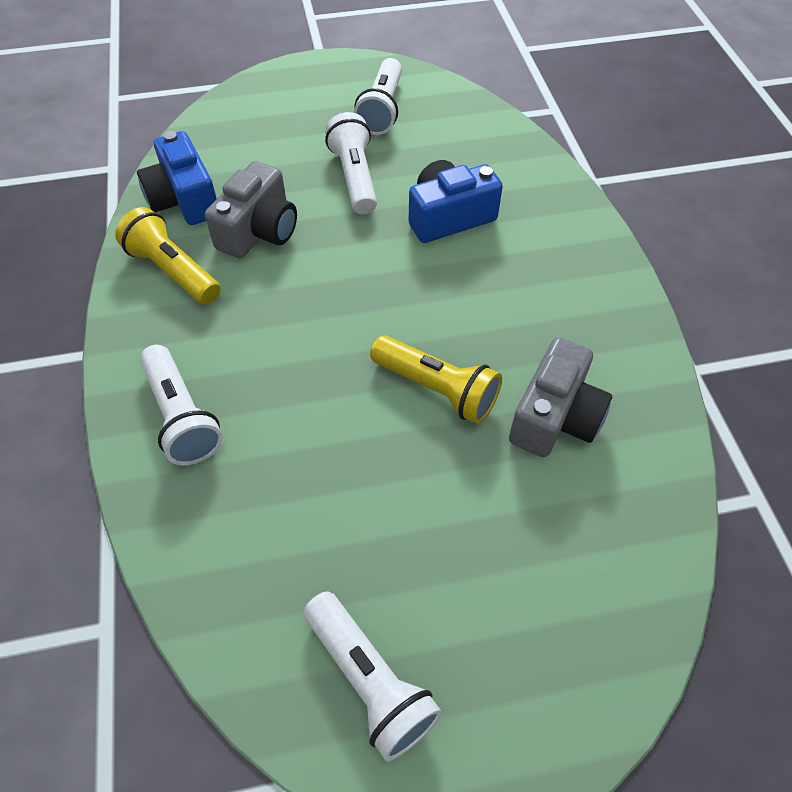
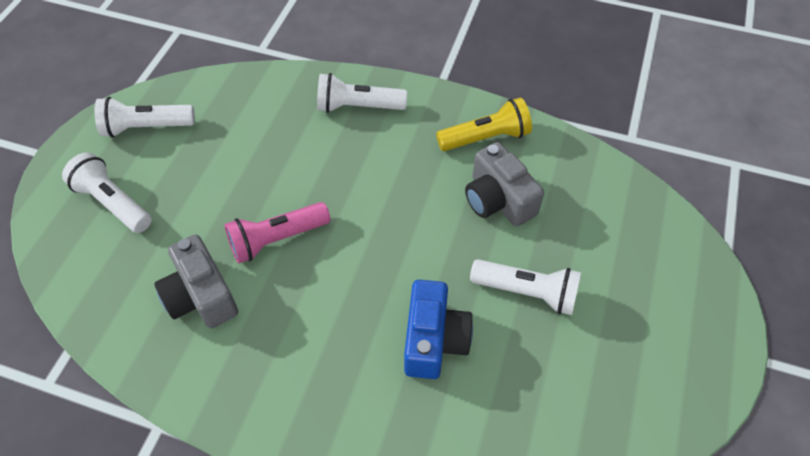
camera: 120 degrees right, 0 degrees up
(184, 199) = (562, 167): blue camera -> none
(382, 110) = (621, 365): white flashlight -> white flashlight (113, 203)
(437, 389) = (277, 239): yellow flashlight -> pink flashlight

